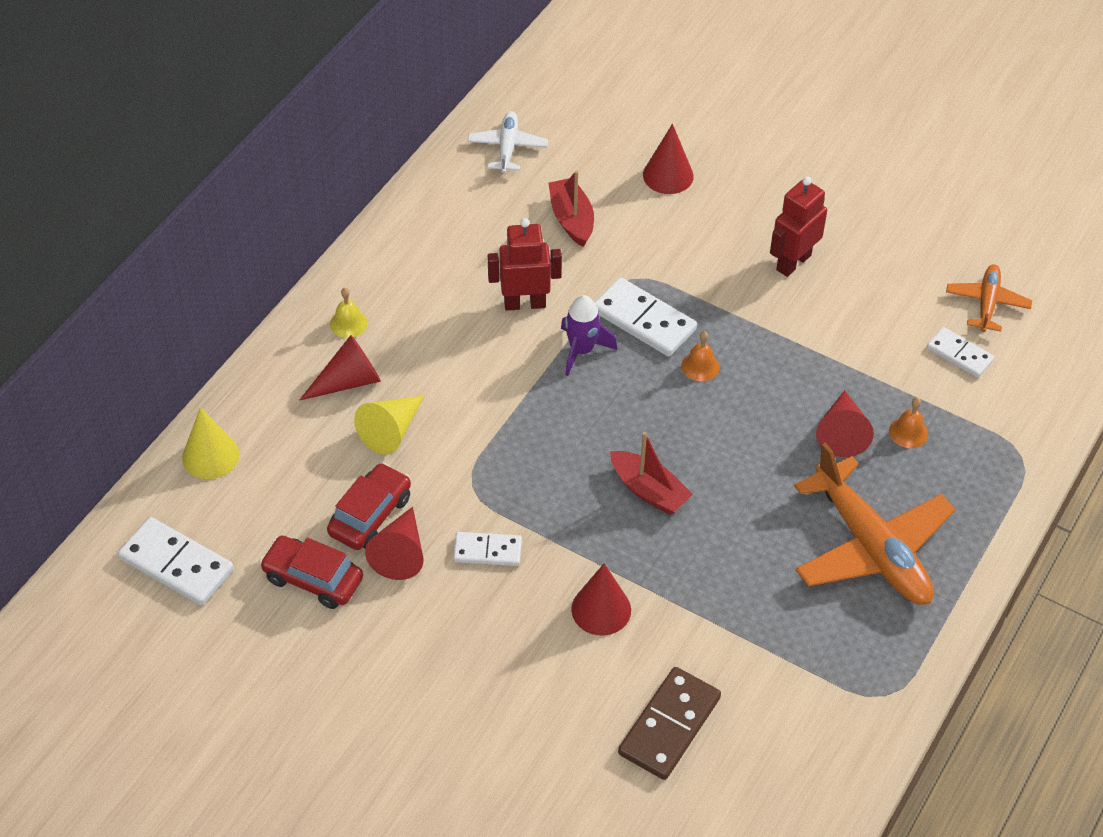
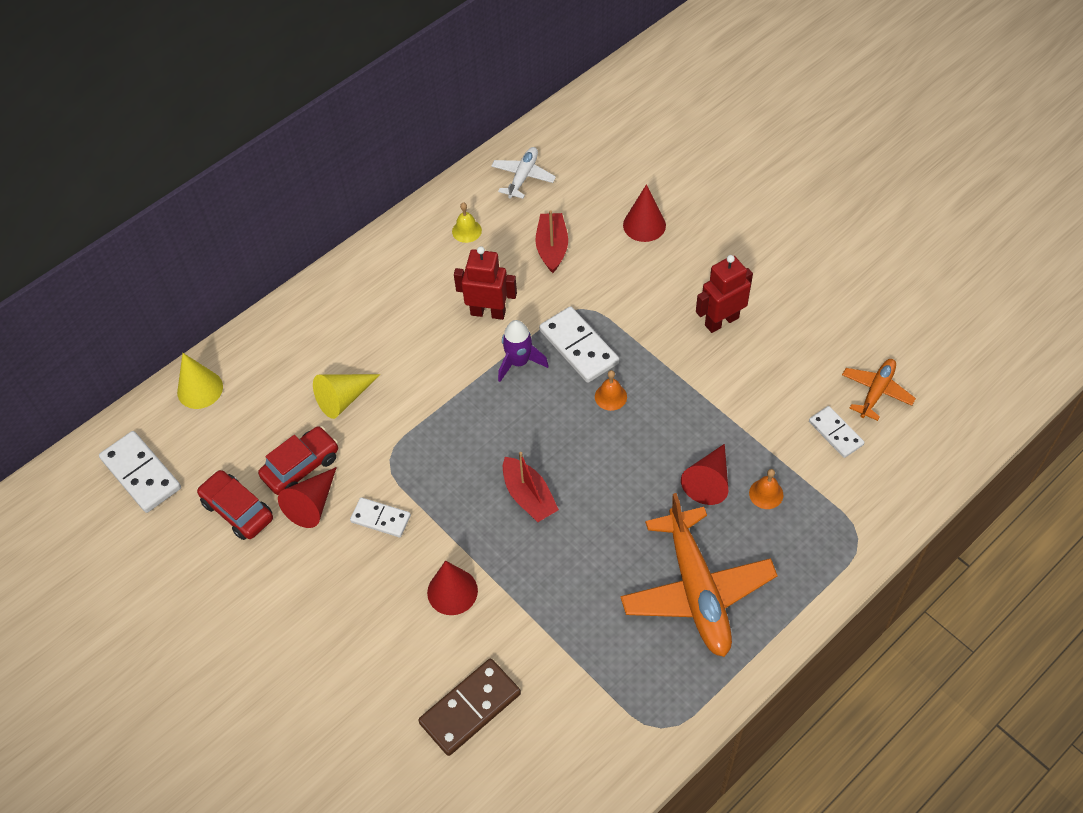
camera: 20 degrees right, 5 degrees up
(348, 323) = (344, 301): yellow bell -> yellow bell (466, 231)
(348, 381) = (326, 350): red cone -> none

